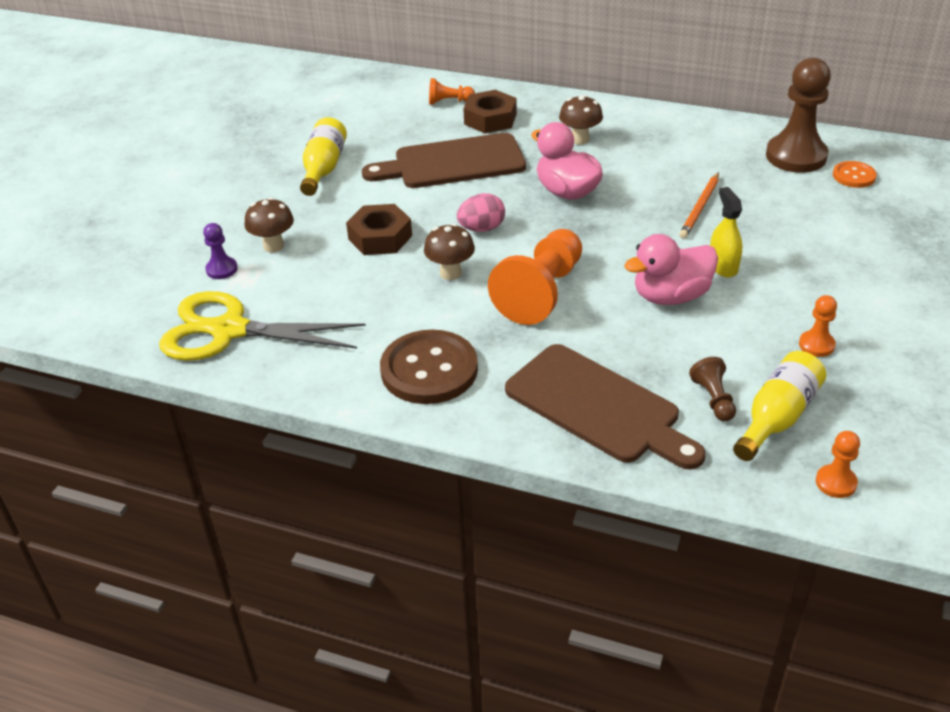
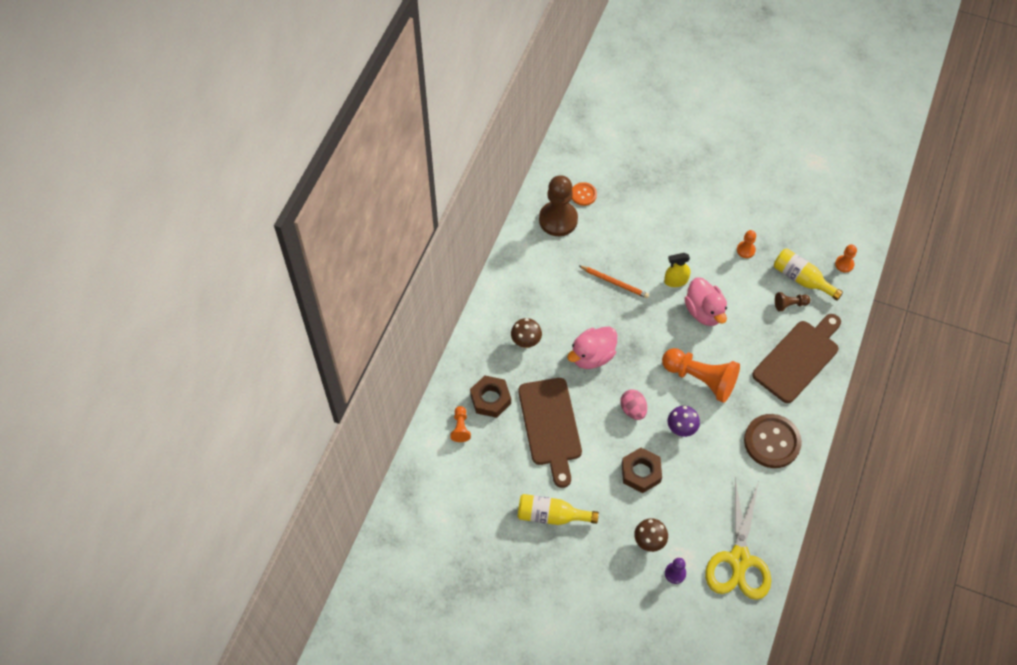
camera: 90 degrees left, 20 degrees up
(450, 273) = (681, 429): brown mushroom -> purple mushroom

